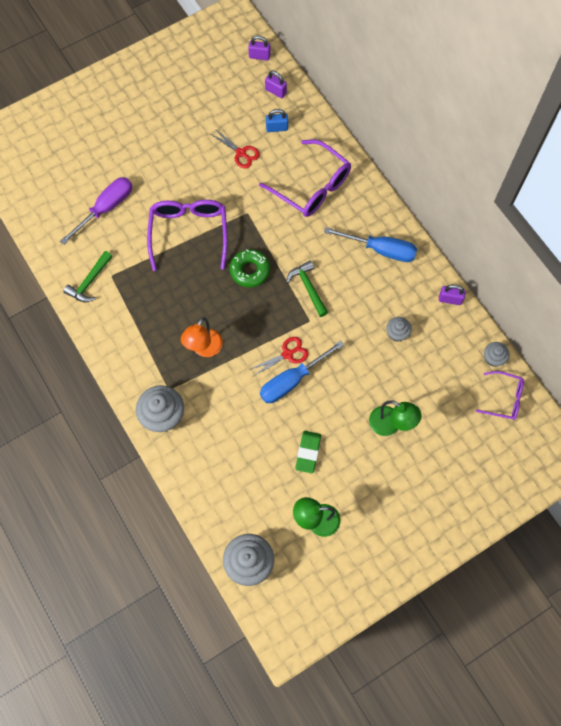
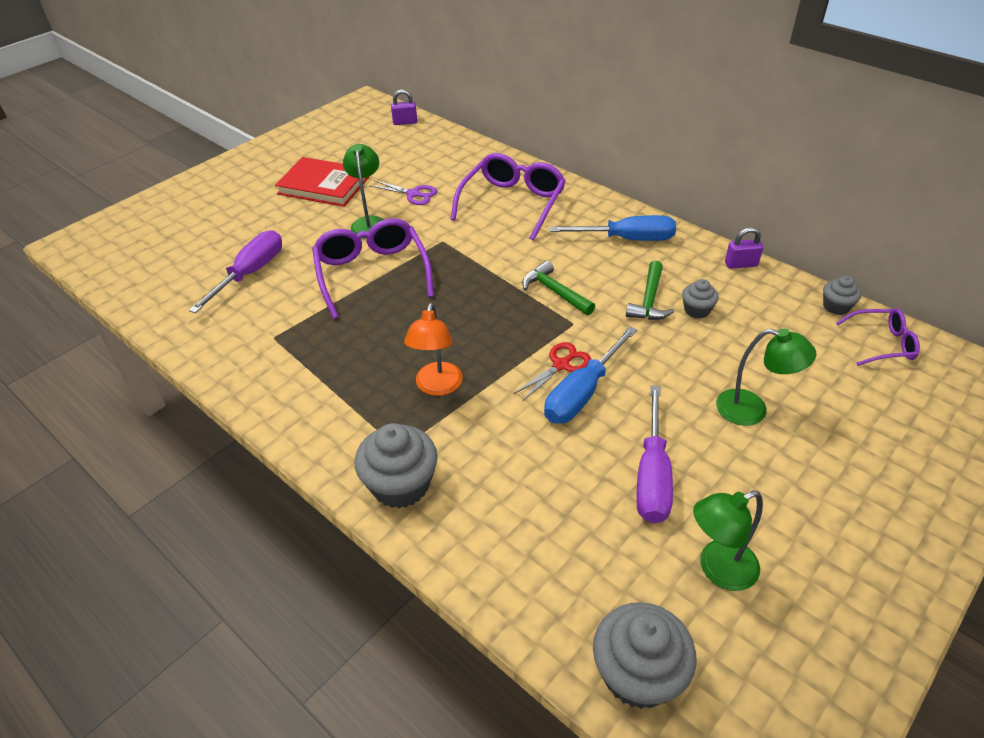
camera: 15 degrees left, 25 degrees down
(90, 282) = (242, 350): green hammer -> green hammer (649, 300)
(176, 123) = (323, 186): none -> red book
(200, 177) = (369, 223): none -> green lamp
(241, 153) = (413, 194): red scissors -> purple scissors
(250, 270) = (469, 292): green donut -> none
(276, 91) = (434, 142): purple padlock -> none
(277, 128) = (448, 168): blue padlock -> none
(308, 452) = (652, 475): green eraser -> purple screwdriver
(311, 186) = (512, 204): purple glasses -> purple glasses turned 90 degrees counterclockwise

